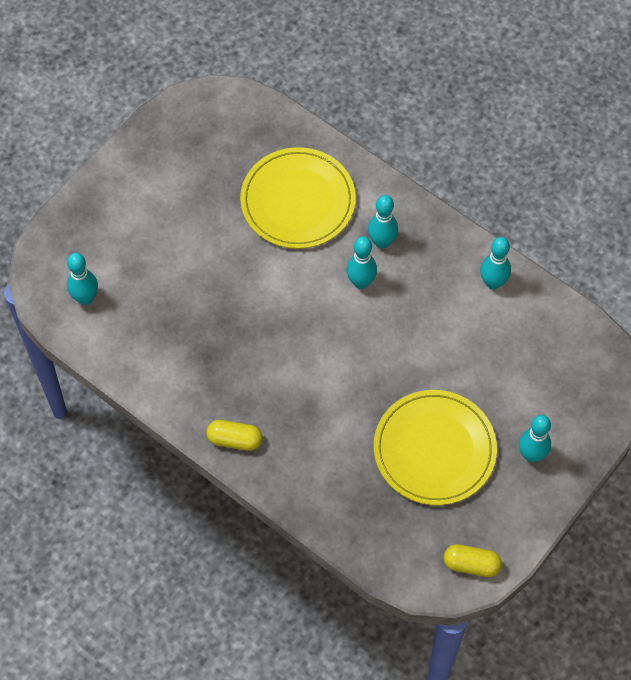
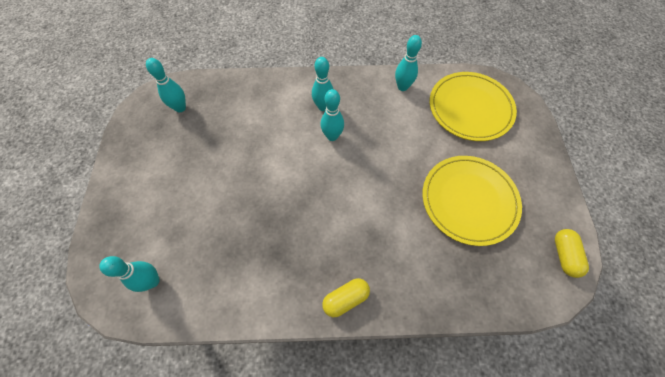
camera: 40 degrees left, 0 degrees up
(298, 201) = (253, 117): yellow plate -> yellow plate (470, 108)
(471, 564) = (564, 255): yellow capsule -> yellow capsule turned 60 degrees counterclockwise
(531, 455) = (519, 161): turquoise bowling pin -> turquoise bowling pin (180, 108)

